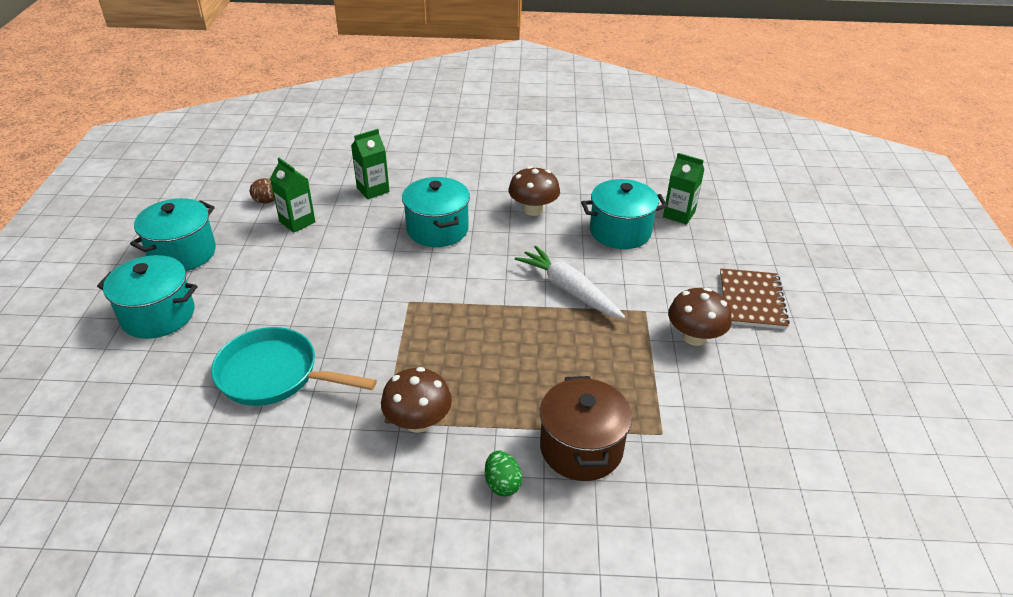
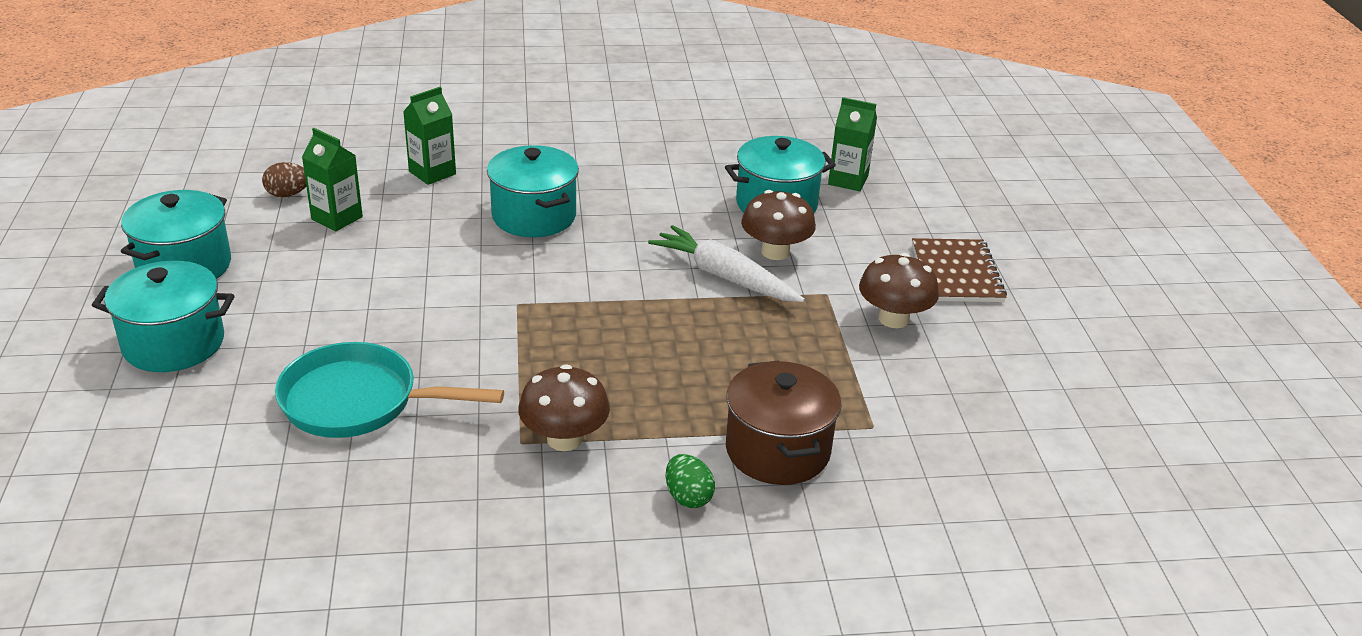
camera: 10 degrees left, 5 degrees down
(533, 210) = (657, 185): brown mushroom -> brown mushroom (775, 252)

